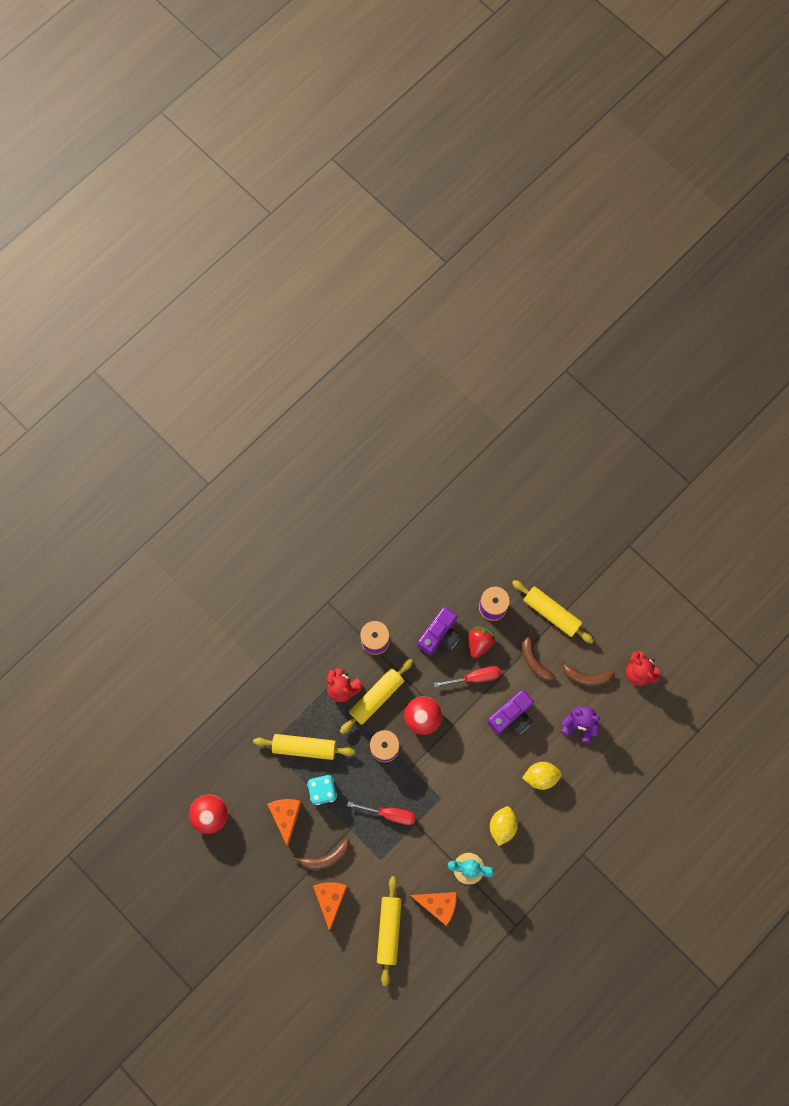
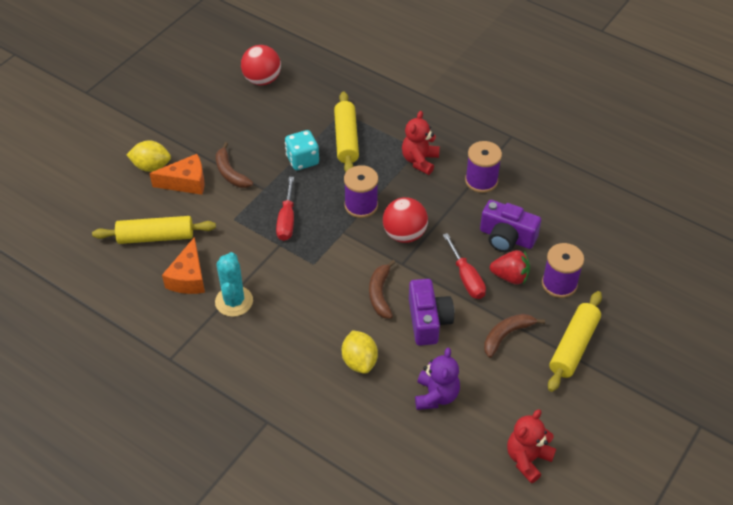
camera: 80 degrees right, 25 degrees down
(286, 816) = (270, 135): orange cheese -> none
(376, 697) = (417, 190): yellow rolling pin -> none
(502, 826) = (290, 328): yellow lemon -> yellow lemon (151, 166)
(511, 716) = (428, 321): purple camera -> purple camera turned 135 degrees counterclockwise
(586, 677) = (502, 396): brown banana -> brown banana (380, 294)

